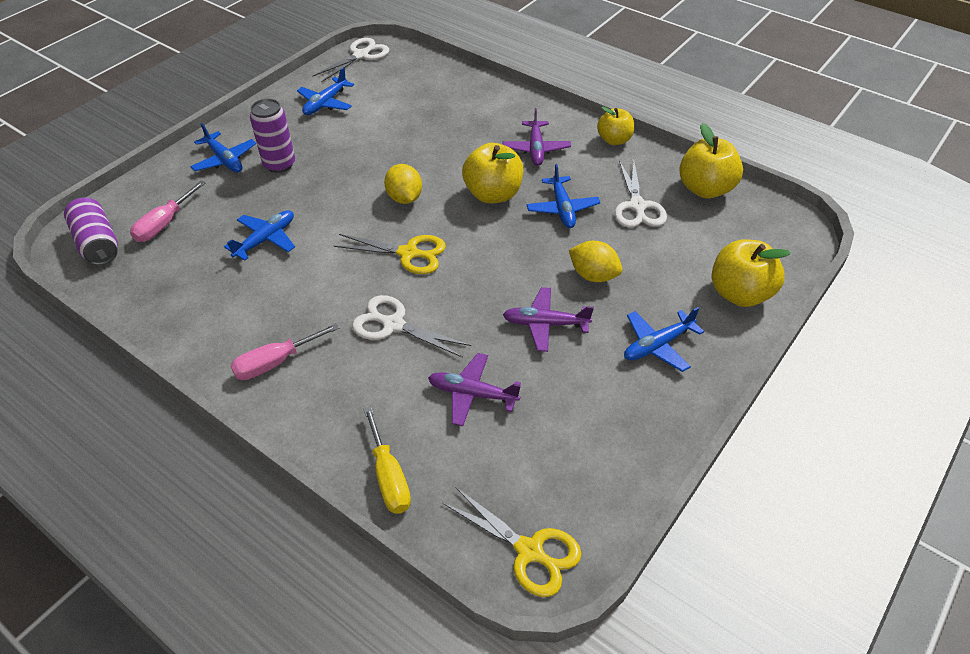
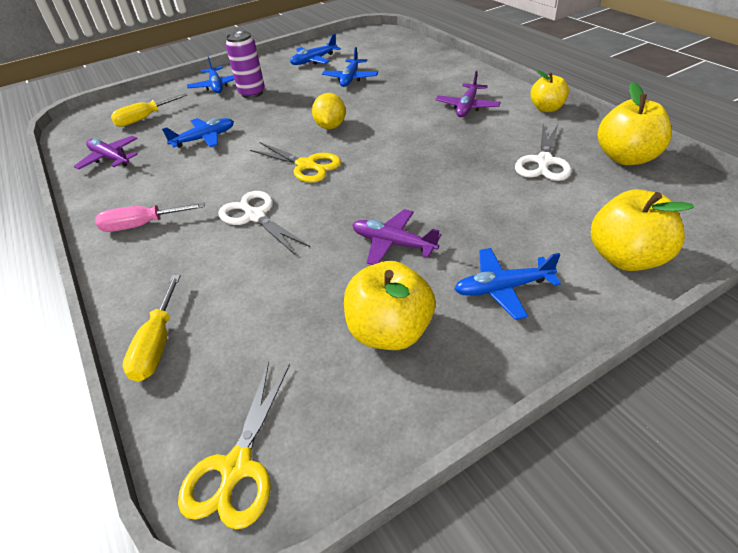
camera: 25 degrees right, 5 degrees down
(97, 243) = (92, 124): purple can -> none
(164, 224) = (144, 119): pink screwdriver -> yellow screwdriver
(361, 55) = (361, 35): white scissors -> none
(472, 394) = (284, 289): purple plane -> purple plane (110, 158)
(493, 194) = (408, 134): yellow apple -> yellow apple (390, 331)
(530, 551) = (236, 468): yellow scissors -> yellow scissors turned 45 degrees clockwise
(562, 209) = (466, 153): blue plane -> blue plane (350, 78)
(593, 275) = (466, 211): yellow lemon -> none

